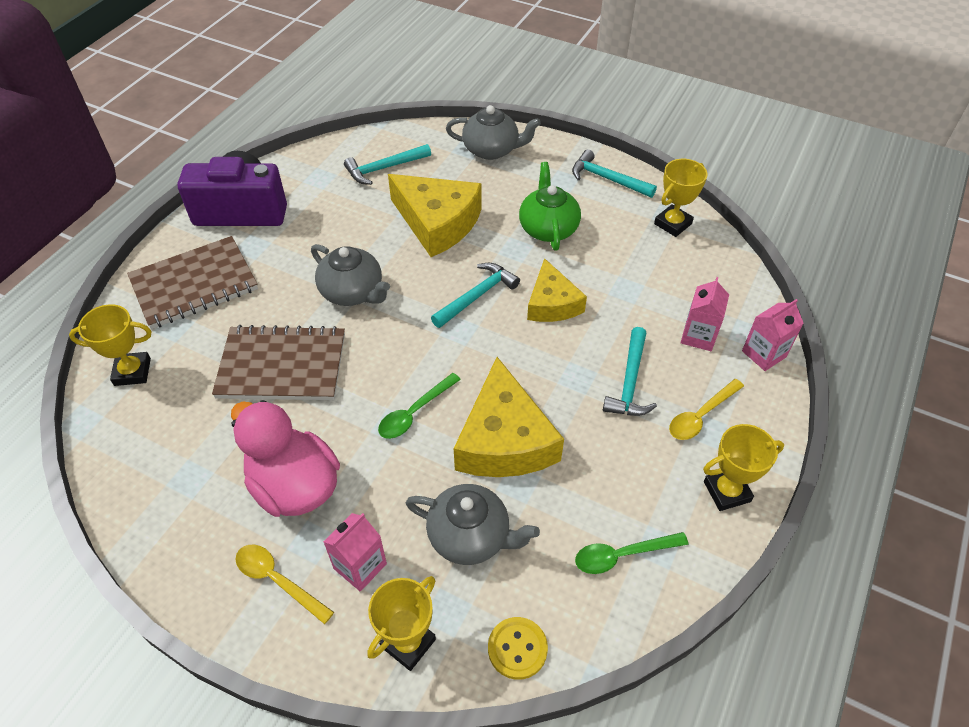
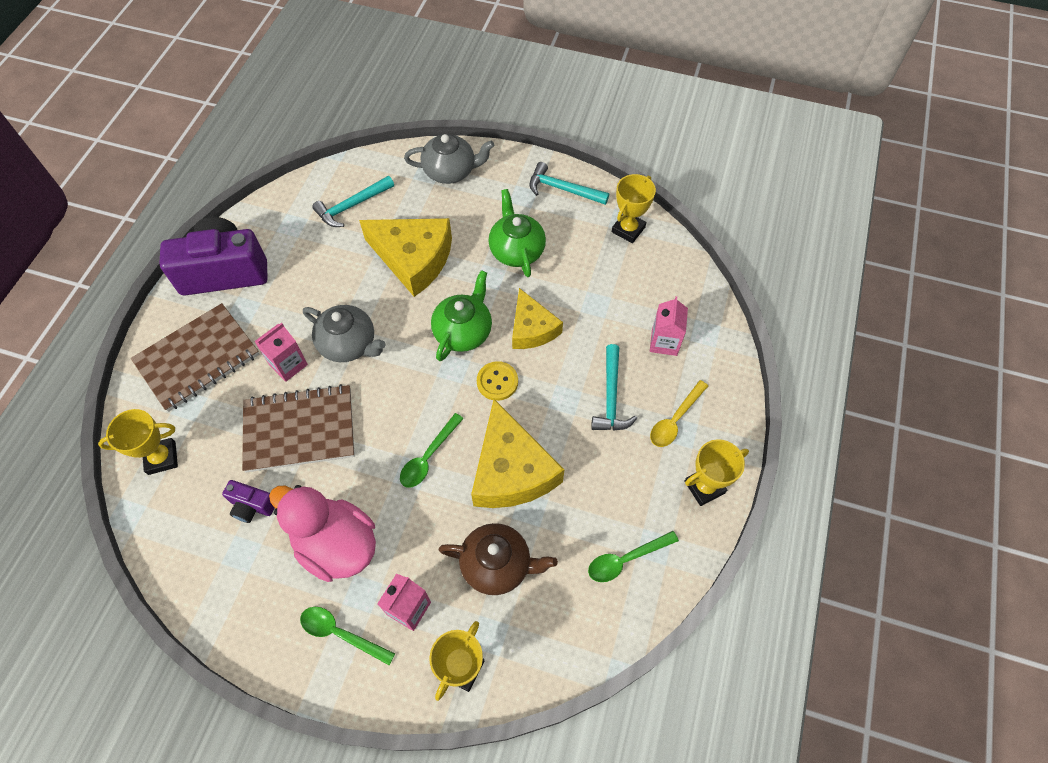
camera: 10 degrees left, 10 degrees up
(213, 433) = (252, 506): none -> purple camera
(278, 580) = (341, 633): yellow spoon -> green spoon
(470, 536) = (497, 564): grey teapot -> brown teapot
(477, 296) = (463, 331): turquoise hammer -> green teapot
(517, 648) = (552, 656): yellow button -> yellow button (497, 382)
(764, 354) = (721, 351): pink carton -> pink carton (288, 364)

